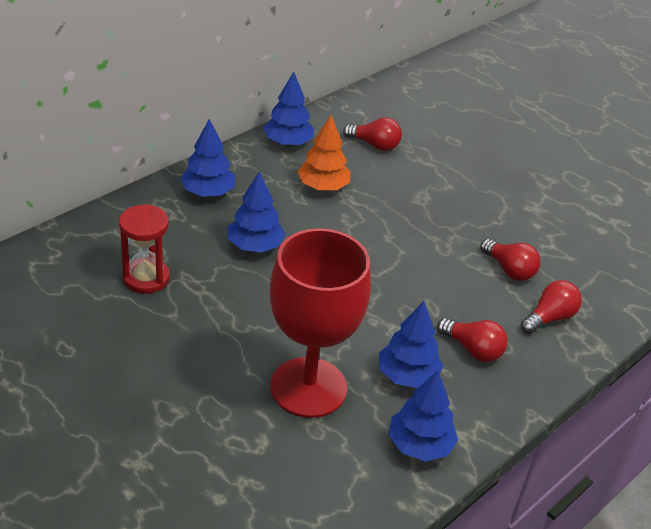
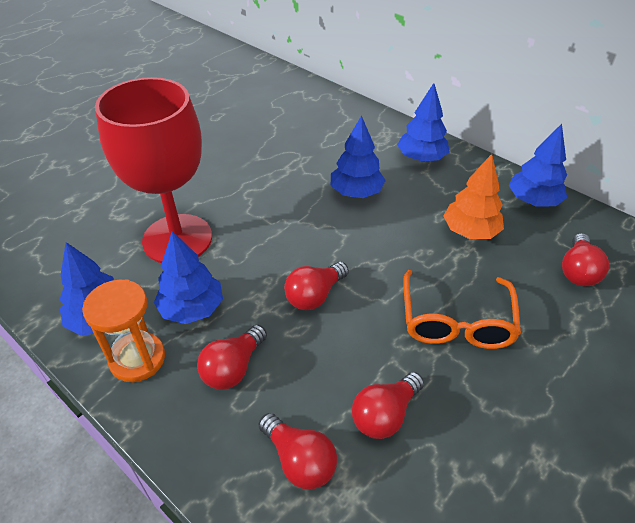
camera: 90 degrees right, 5 degrees up
(146, 278) = (297, 139): red hourglass -> none
(394, 292) = (315, 295): none -> red light bulb
(424, 217) = (456, 322): none -> orange glasses
(466, 414) = (137, 359): none -> orange hourglass

